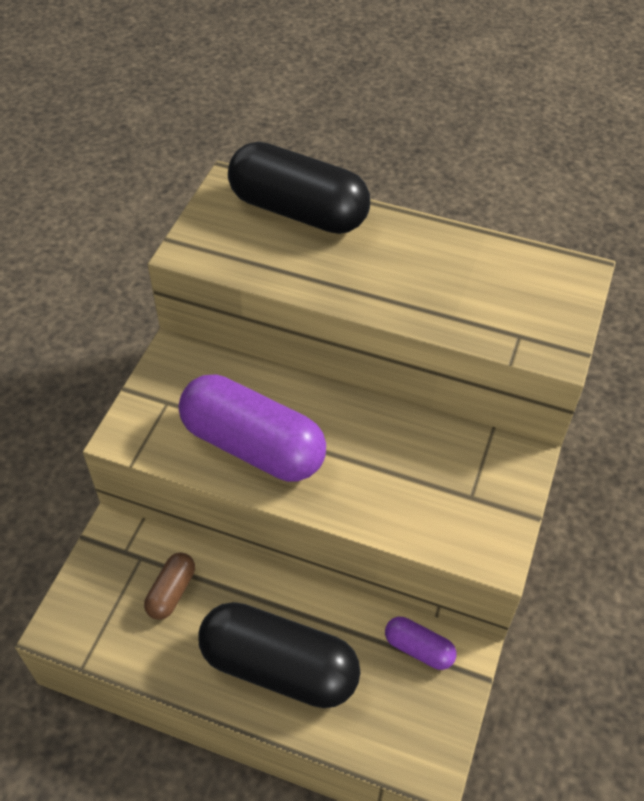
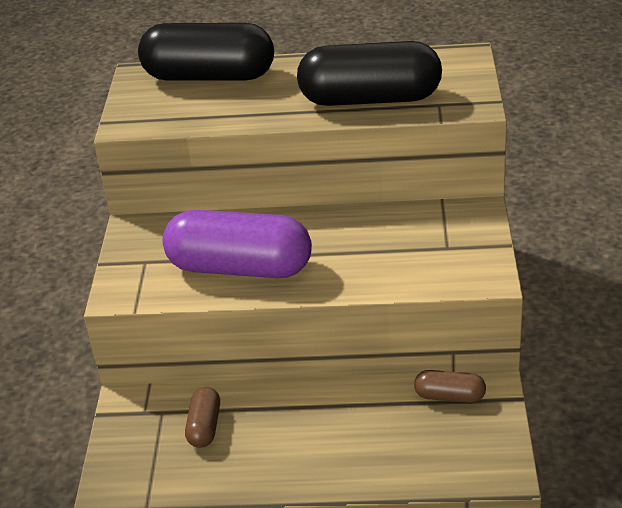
camera: 15 degrees left, 15 degrees down
(279, 667) = (332, 448): black capsule -> black capsule (370, 99)
(419, 649) = (449, 396): purple capsule -> brown capsule

